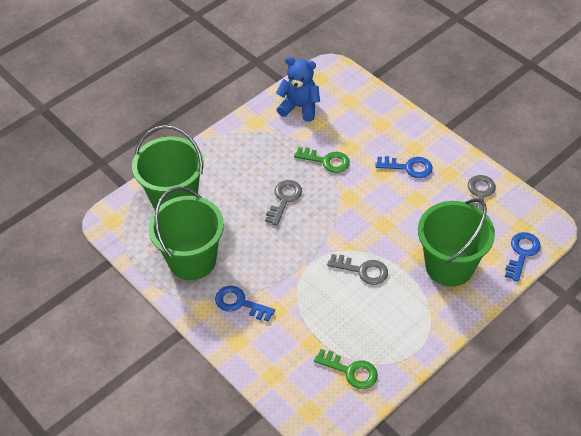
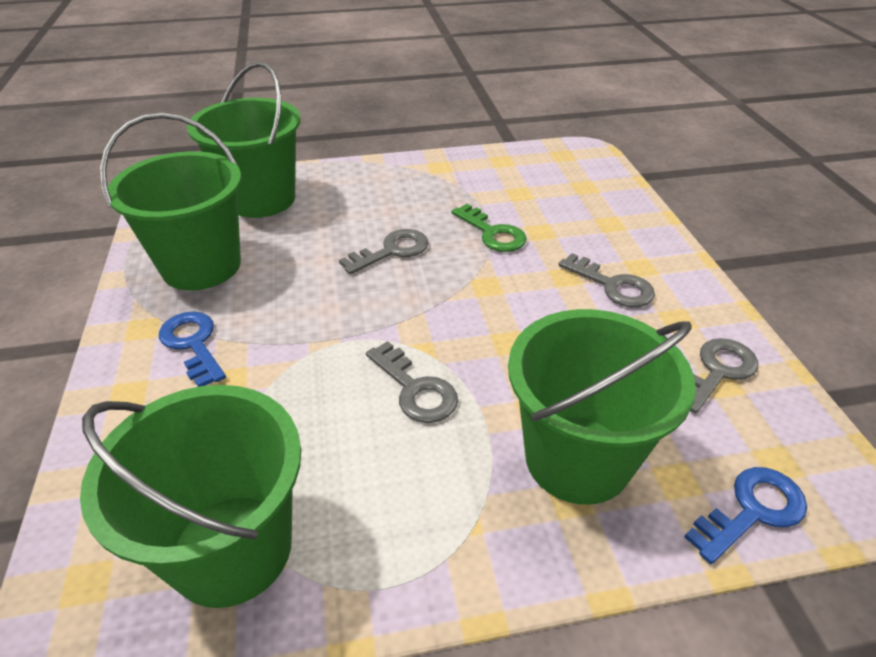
camera: 30 degrees right, 10 degrees down
(299, 107) = (509, 171): blue teddy bear -> none
(351, 371) = (232, 549): green key -> green bucket
(408, 167) = (613, 285): blue key -> grey key

